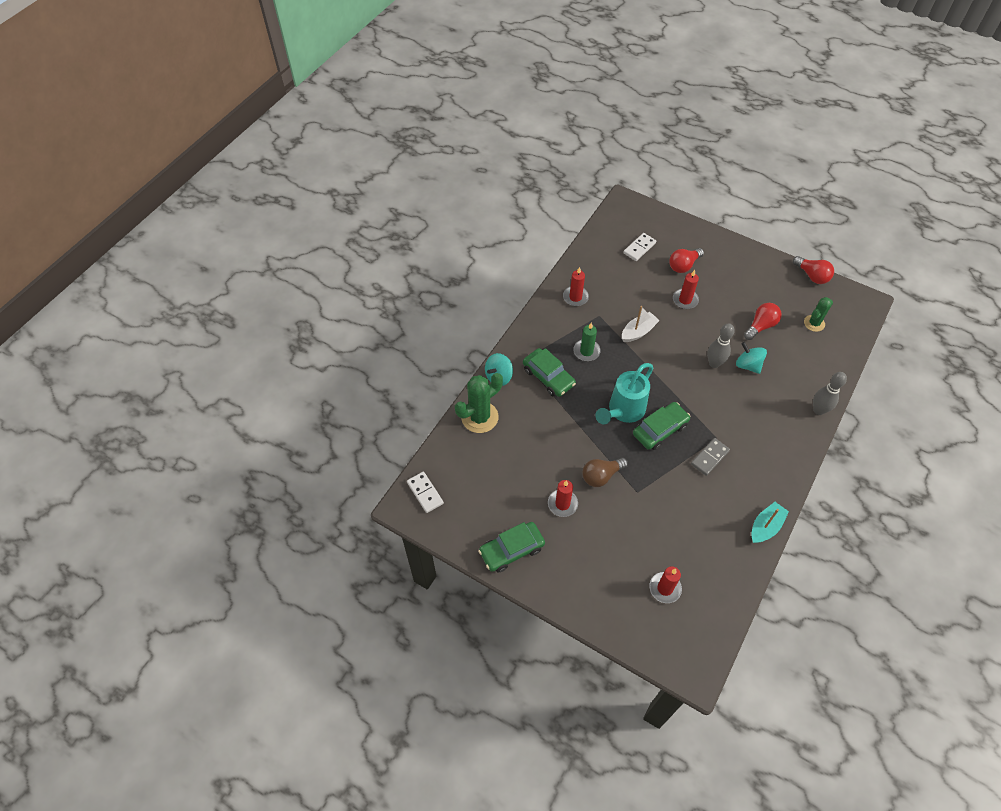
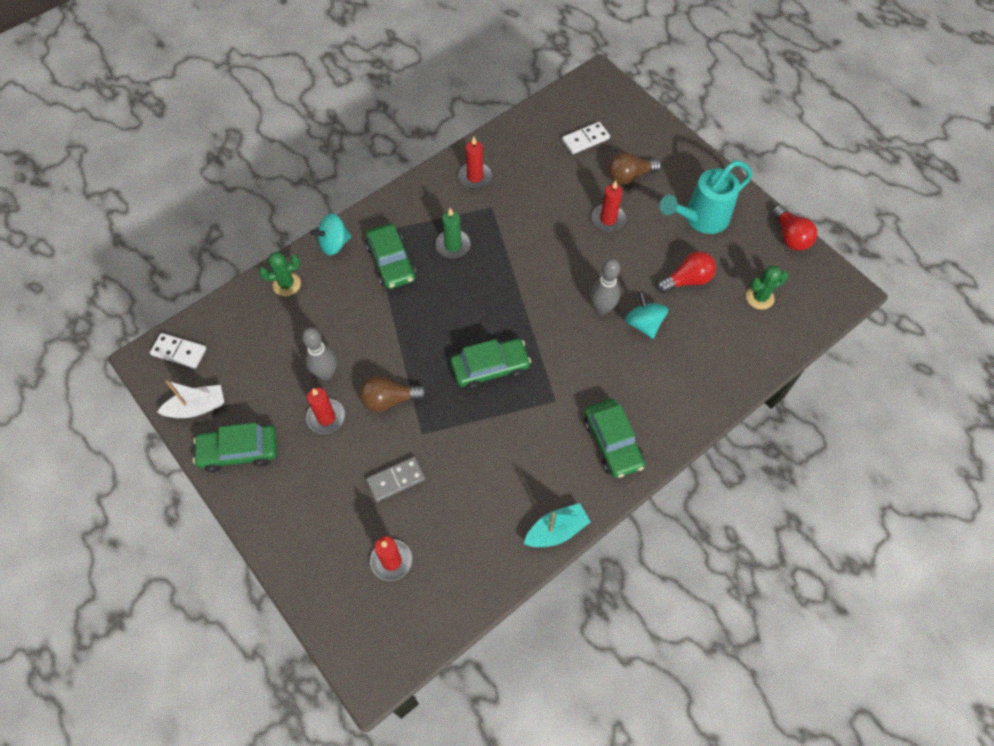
camera: 20 degrees right, 5 degrees up
(425, 493) = (179, 352): white domino -> white domino turned 60 degrees counterclockwise
(479, 417) = (286, 284): green cactus -> green cactus, size x0.60
(623, 411) = (457, 331): turquoise watering can -> turquoise watering can (700, 219)
(638, 332) = (528, 241): white boat -> white boat (197, 407)
(683, 265) = (629, 176): red light bulb -> brown light bulb
(710, 457) = (533, 422): grey domino -> grey domino (396, 480)
(770, 453) = (612, 442): none -> green car
(818, 410) = (705, 409): grey bowling pin -> grey bowling pin (326, 373)

